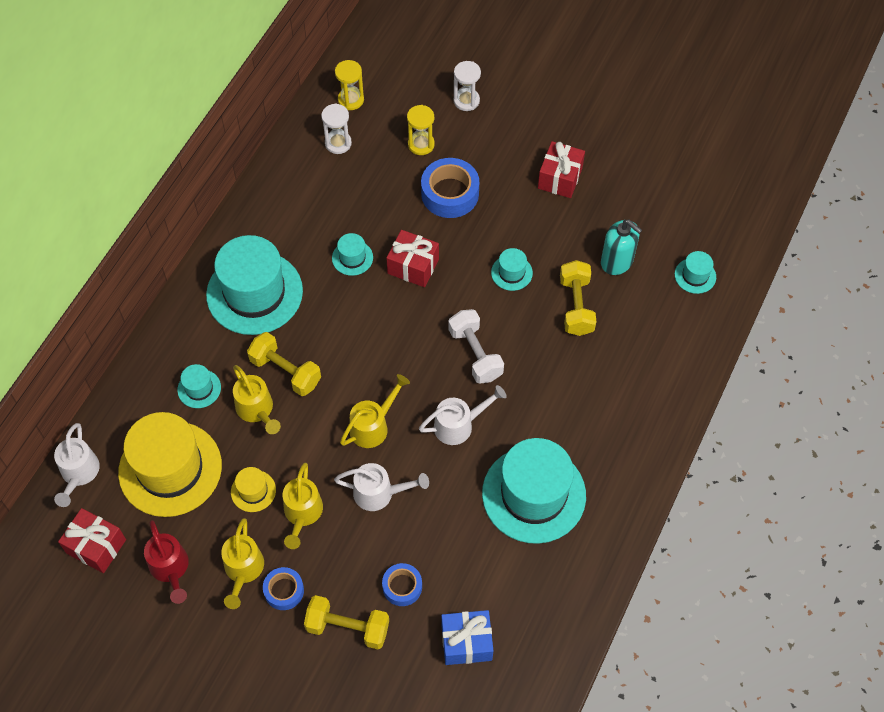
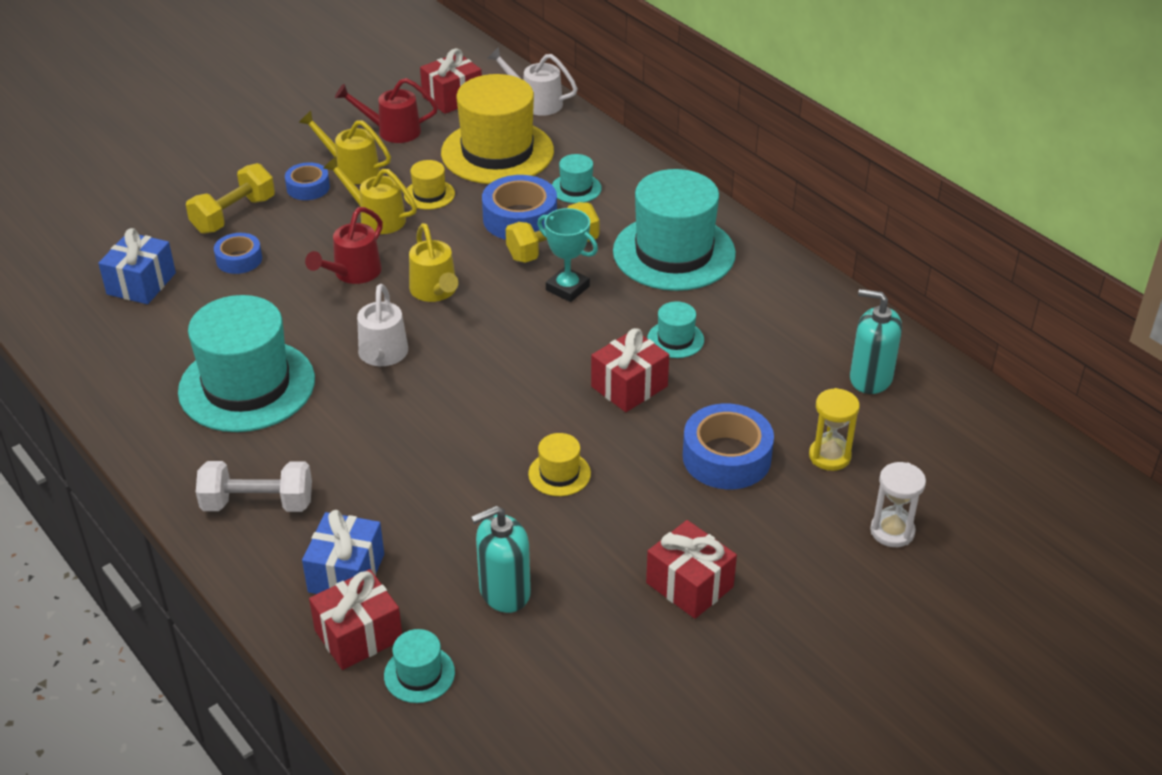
camera: 115 degrees right, 20 degrees down
(257, 410) = (520, 218): yellow watering can -> blue tape
(328, 343) = (567, 288): none -> turquoise trophy
(338, 143) = (870, 378): white hourglass -> turquoise soap dispenser
(351, 100) = (945, 411): yellow hourglass -> none
(379, 493) = (352, 273): white watering can -> red watering can
(475, 354) = (464, 400): white dumbbell -> white dumbbell (258, 504)
(511, 273) = (559, 474): turquoise hat -> yellow hat
(576, 306) = (463, 518): yellow dumbbell -> none
(652, 346) = (346, 573): none -> blue gift
(689, 317) = (358, 635): none -> red gift

